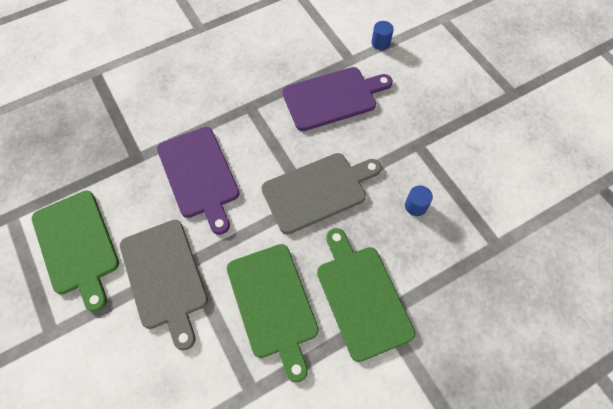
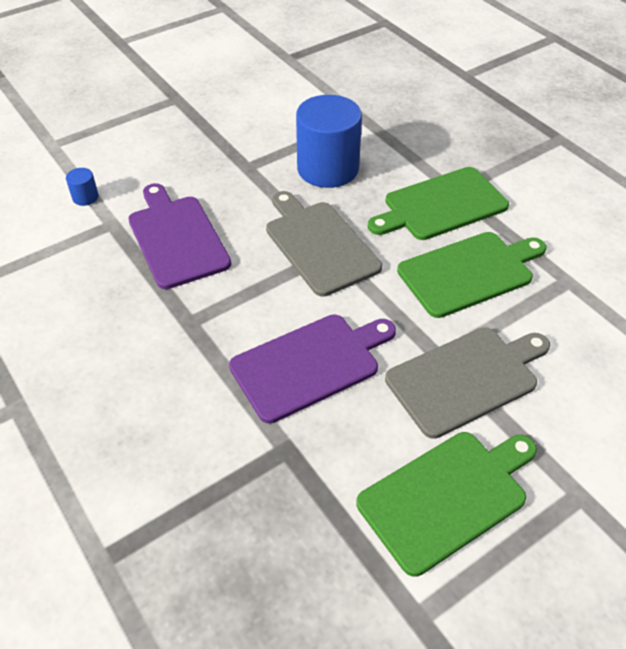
camera: 95 degrees left, 15 degrees down
(415, 206) = (328, 168): blue cylinder -> blue cylinder, size x2.47

